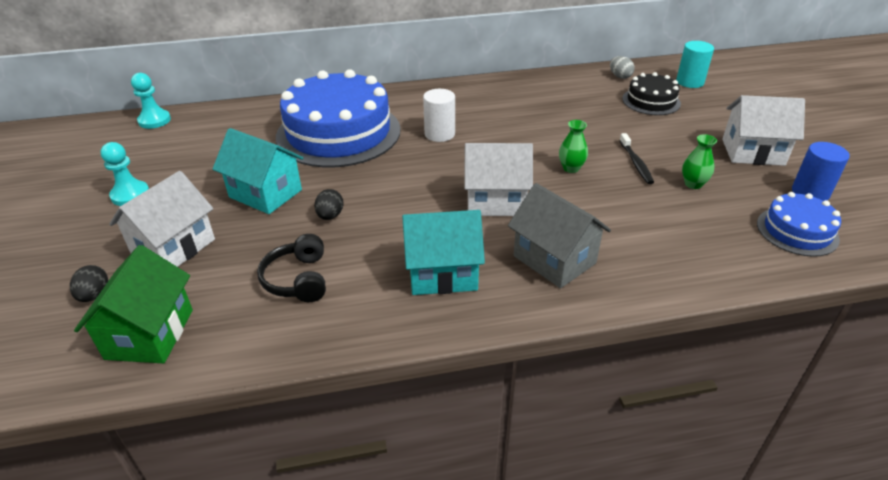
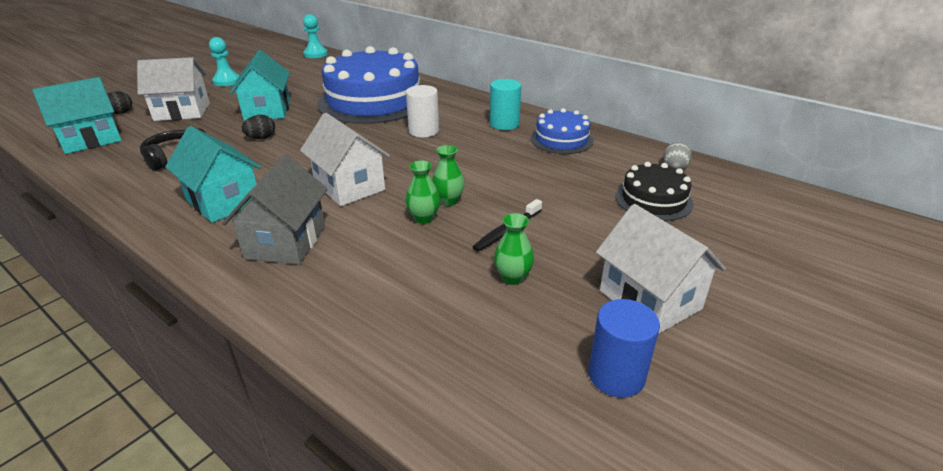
camera: 50 degrees right, 5 degrees down
(150, 334) = (91, 140): green house -> turquoise house
(585, 187) = (424, 218): none -> green vase
(690, 82) = (745, 208): turquoise cylinder -> turquoise cylinder (504, 124)
(797, 231) = (503, 387): blue cake -> blue cake (561, 139)

